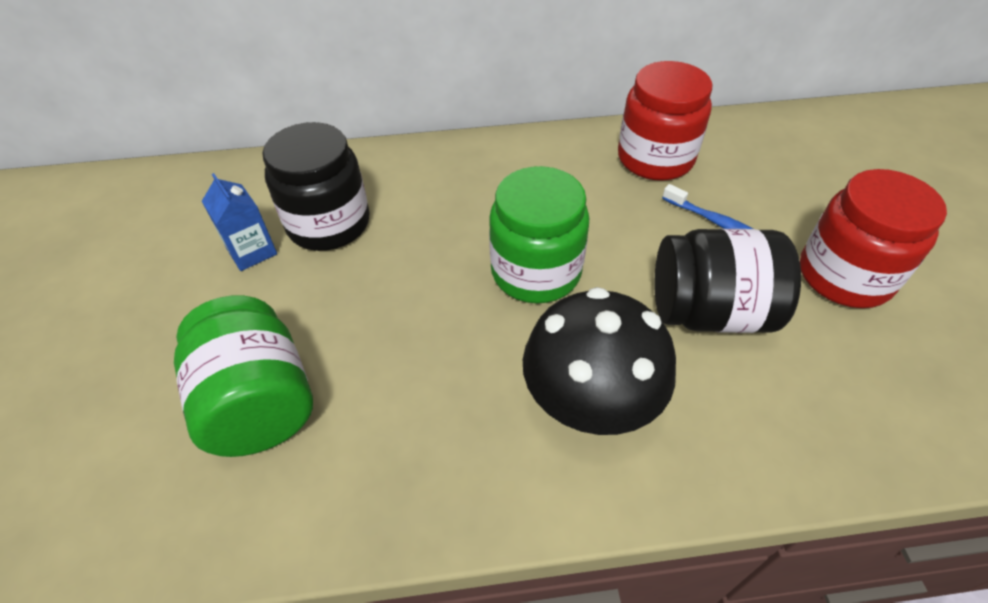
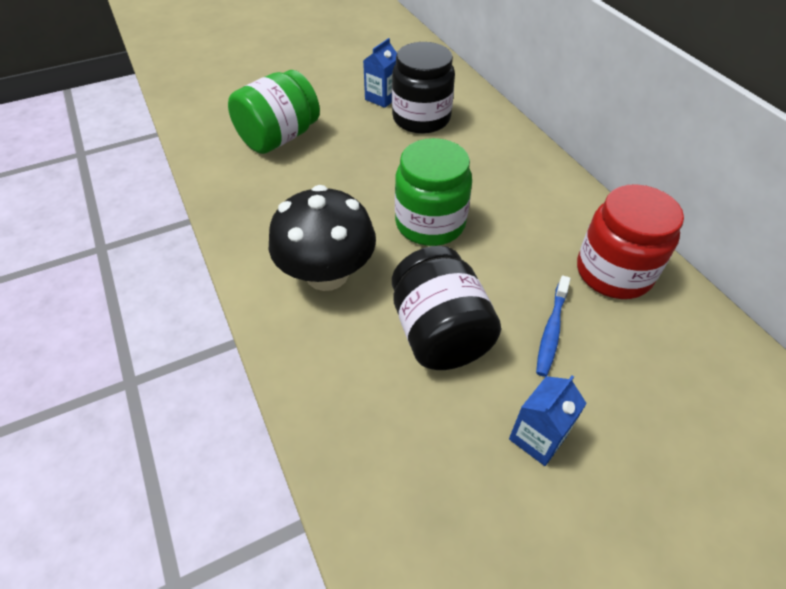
camera: 70 degrees right, 0 degrees up
(844, 276) = (537, 437): red jar -> blue carton

